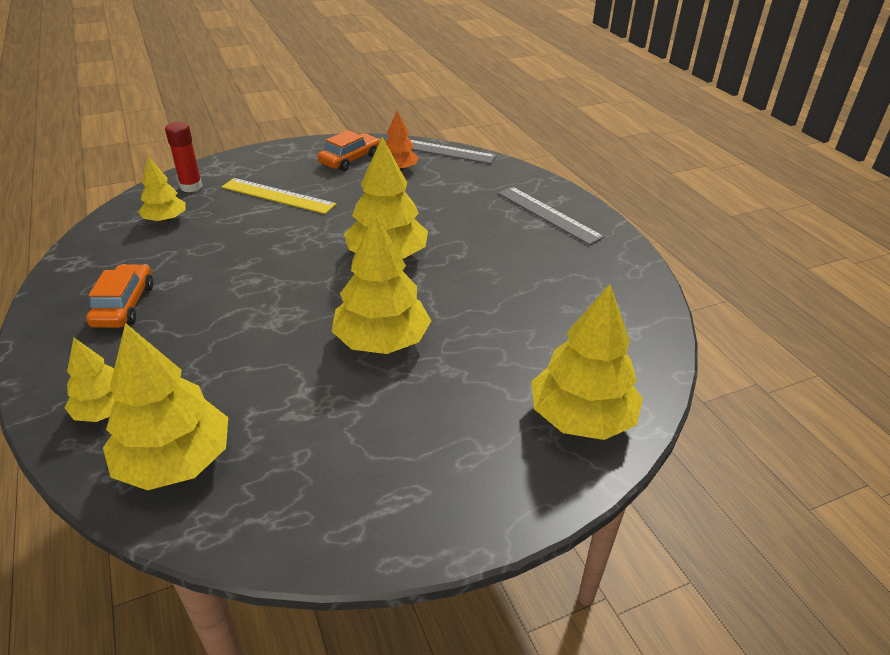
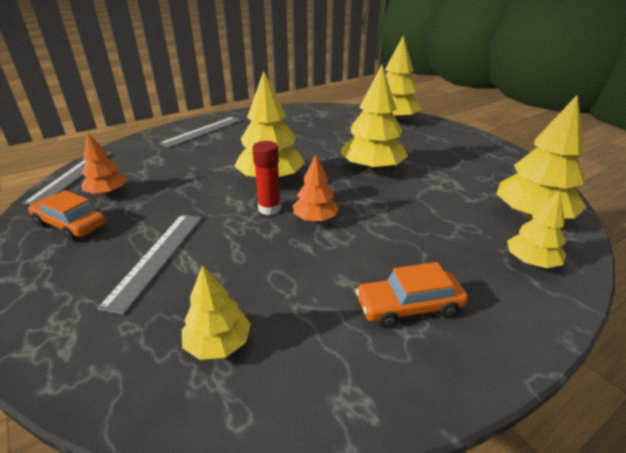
camera: 100 degrees left, 5 degrees down
(191, 187) = (113, 351): red glue stick -> red glue stick (269, 209)
(278, 196) = (157, 257): yellow ruler -> grey ruler
(285, 276) = (315, 219): none -> orange tree

